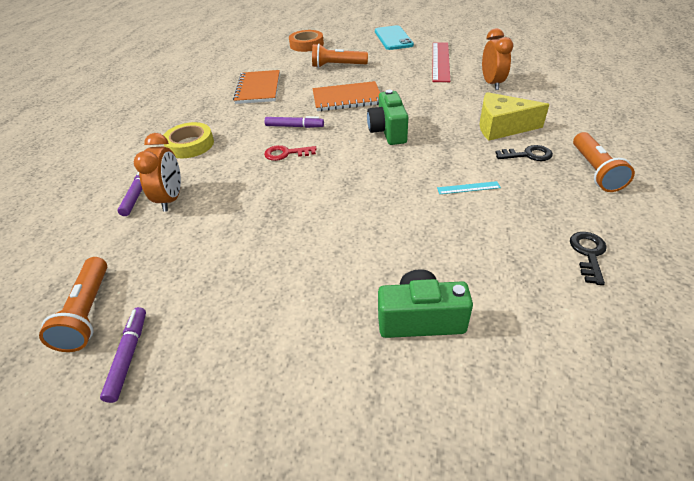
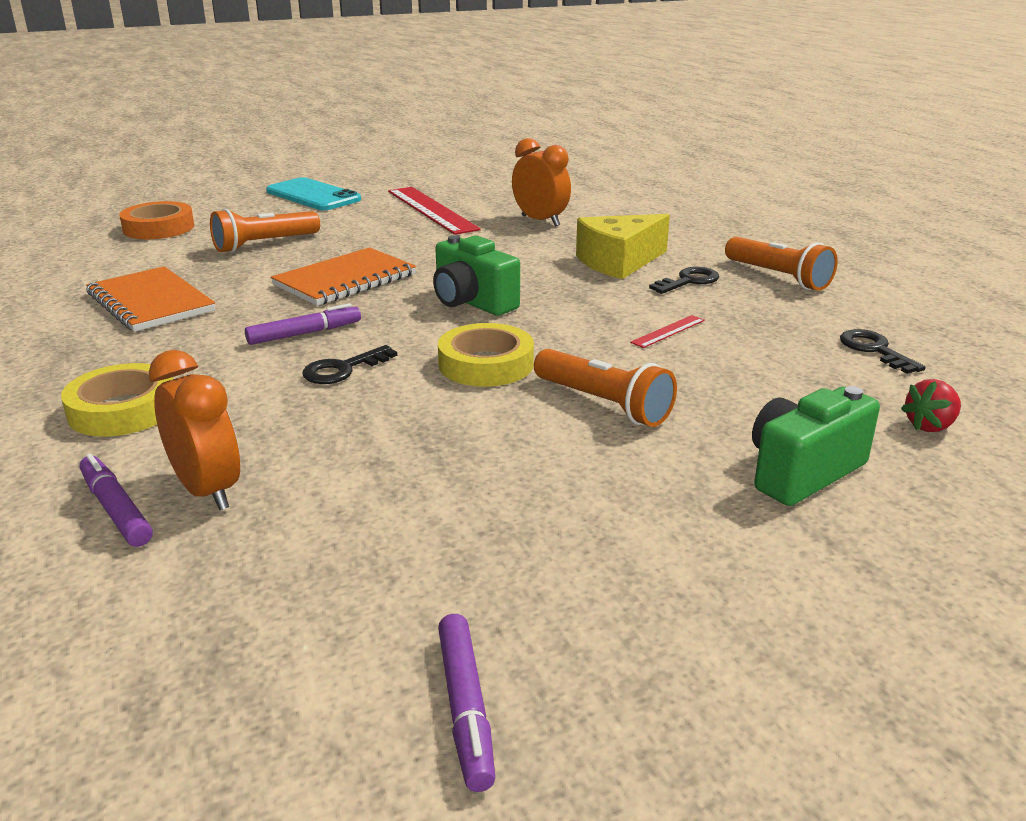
camera: 40 degrees left, 15 degrees down
(88, 312) = (286, 698): orange flashlight -> orange flashlight (603, 404)
(128, 356) = (466, 707): purple marker -> purple marker turned 150 degrees counterclockwise
(286, 153) = (343, 369): red key -> black key
(348, 174) = (486, 364): none -> yellow tape
(468, 188) = (668, 331): turquoise ruler -> red ruler
(547, 329) = (930, 426): none -> red strawberry

